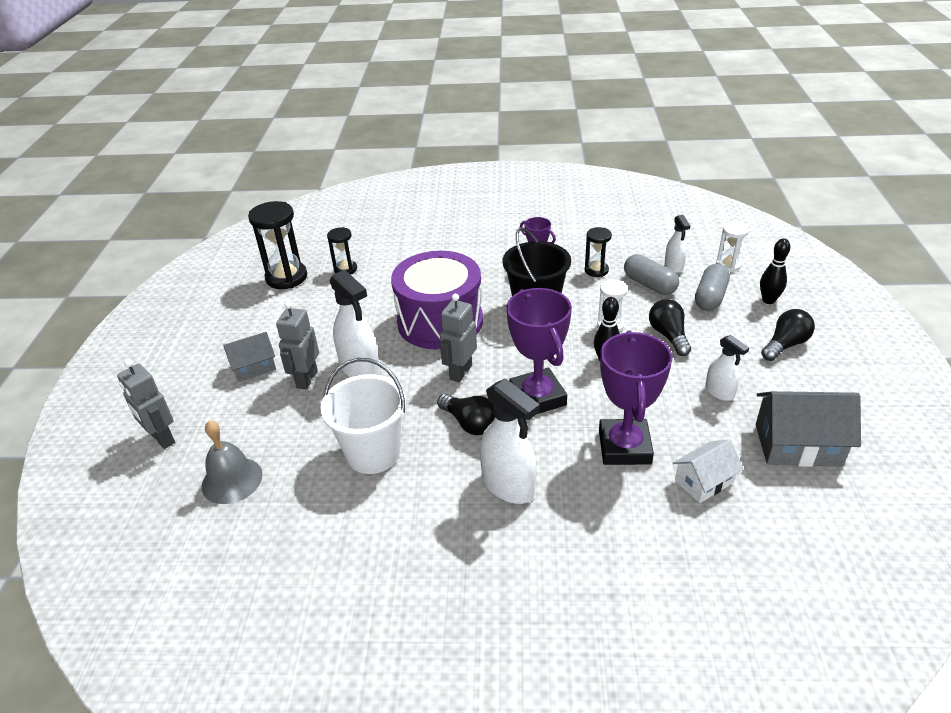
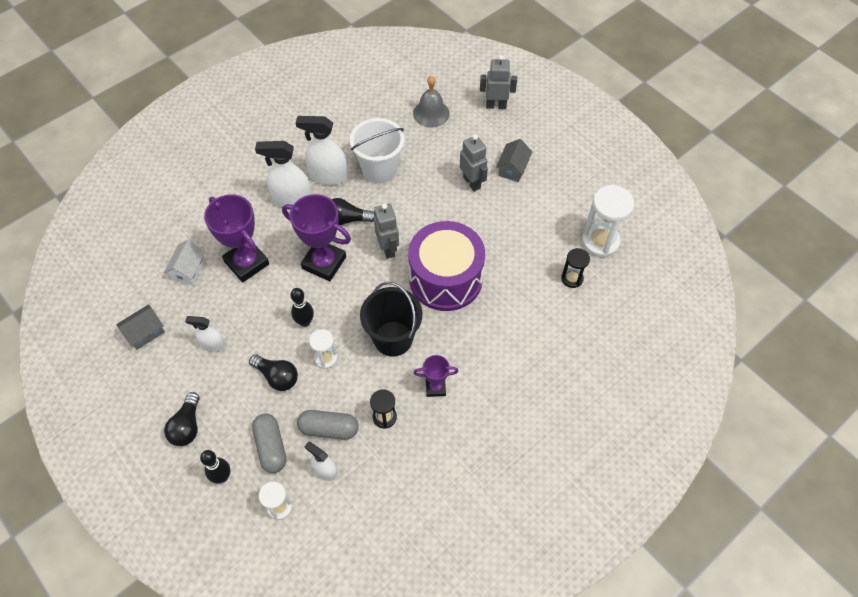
camera: 135 degrees right, 20 degrees up
(286, 277) = (600, 241): black hourglass -> white hourglass
(360, 368) = (451, 210): white spray bottle -> white spray bottle (328, 176)
(797, 445) = (145, 332): grey house -> grey house, size x0.61

